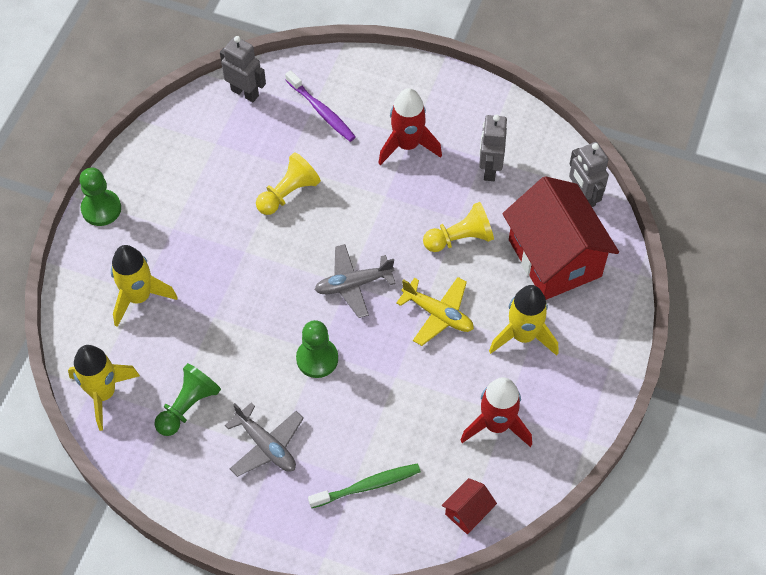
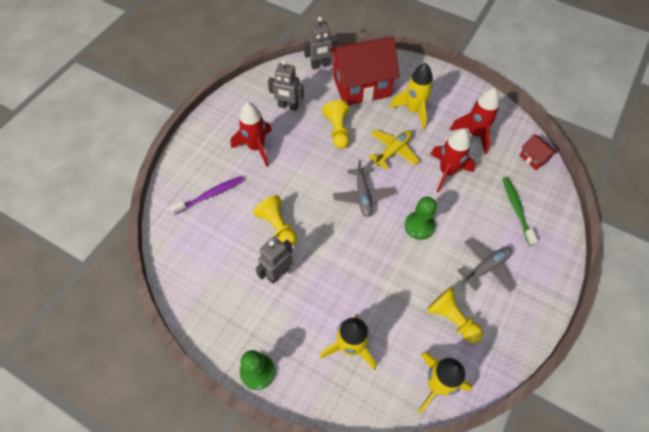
camera: 80 degrees left, 0 degrees up
(188, 406) = (452, 319): green pawn -> yellow pawn
(245, 92) = (175, 245): grey robot -> grey robot (278, 273)
(415, 389) = (447, 172): none -> red rocket

